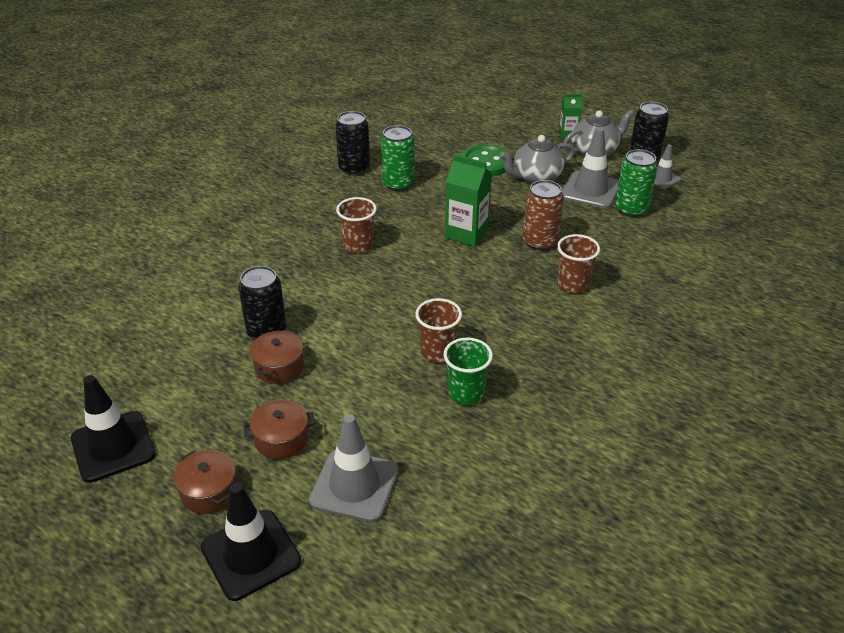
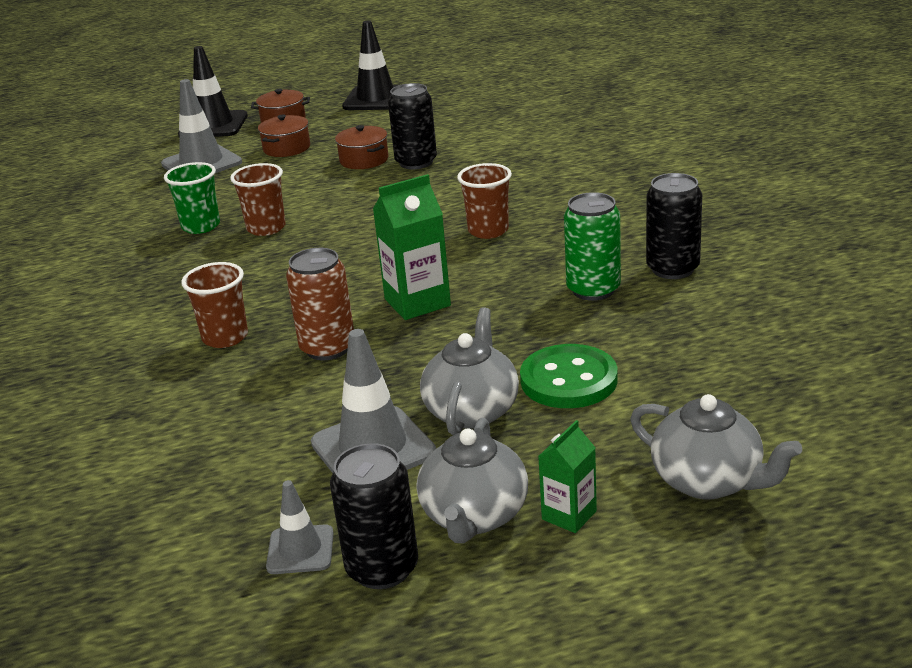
camera: 130 degrees right, 10 degrees down
(514, 115) = (708, 481): none -> grey teapot
(631, 209) = (279, 463): green can -> none

